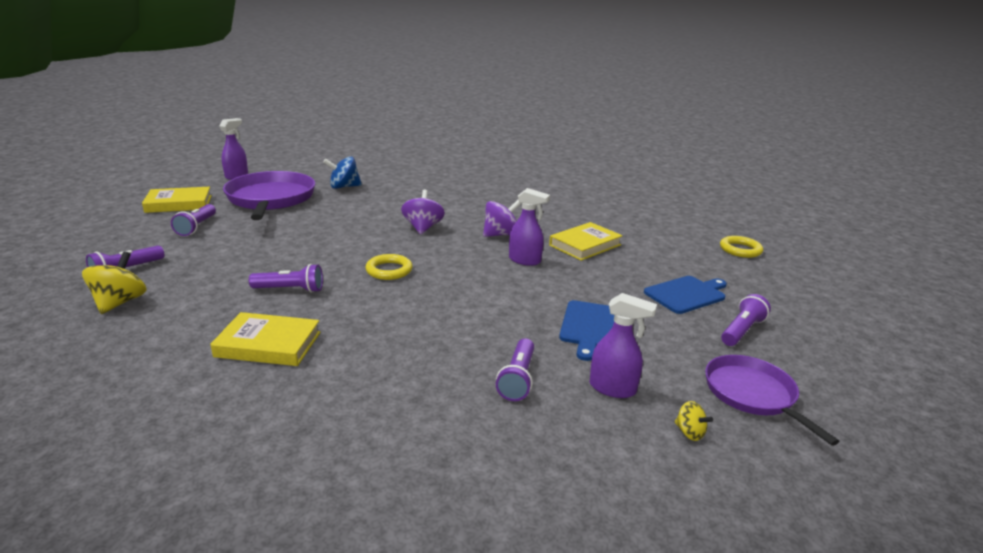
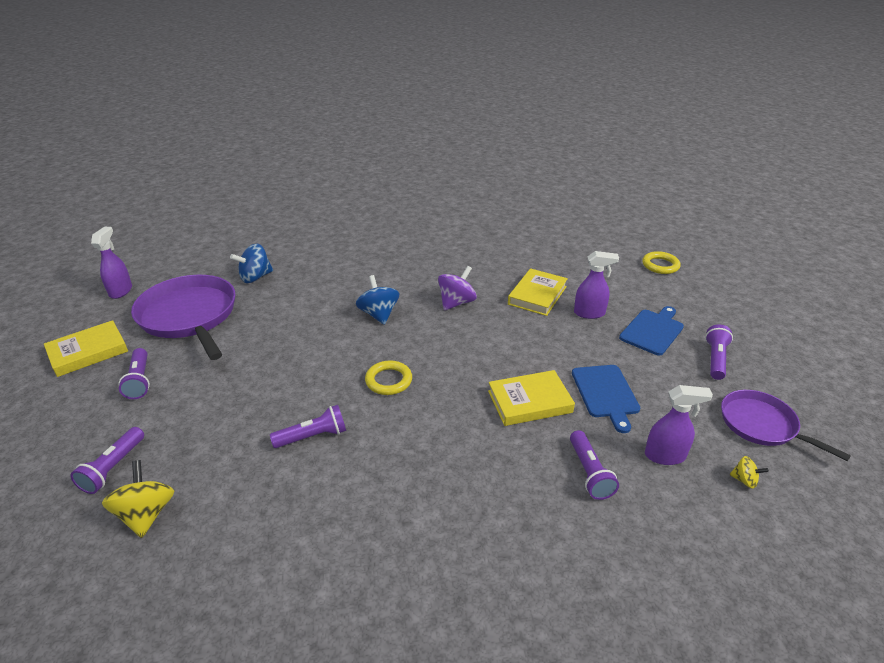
camera: 20 degrees left, 10 degrees up
(268, 344) = (348, 513): yellow book -> yellow book (529, 402)
(423, 228) = (379, 314): purple spinning top -> blue spinning top
(525, 260) = (500, 330): purple spray bottle -> purple spray bottle (589, 313)

